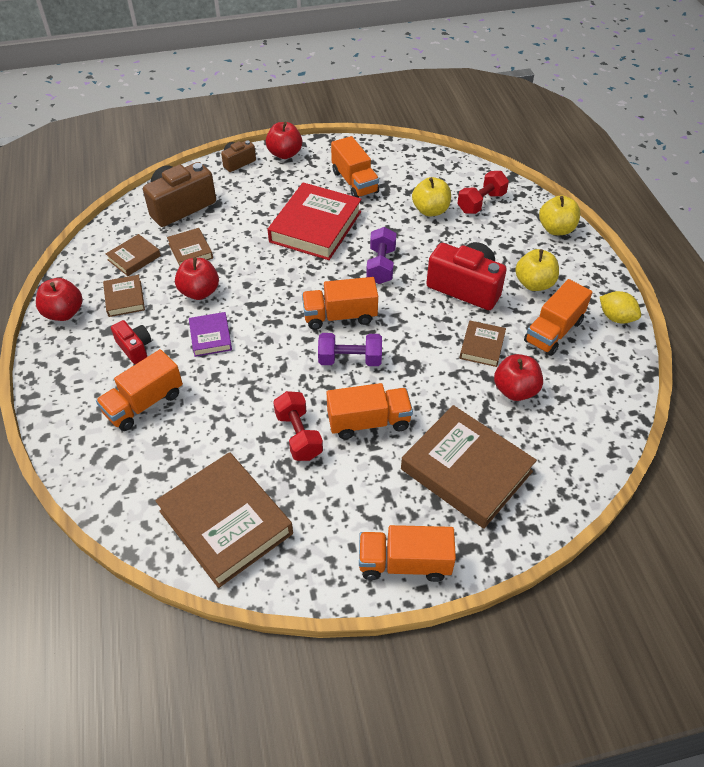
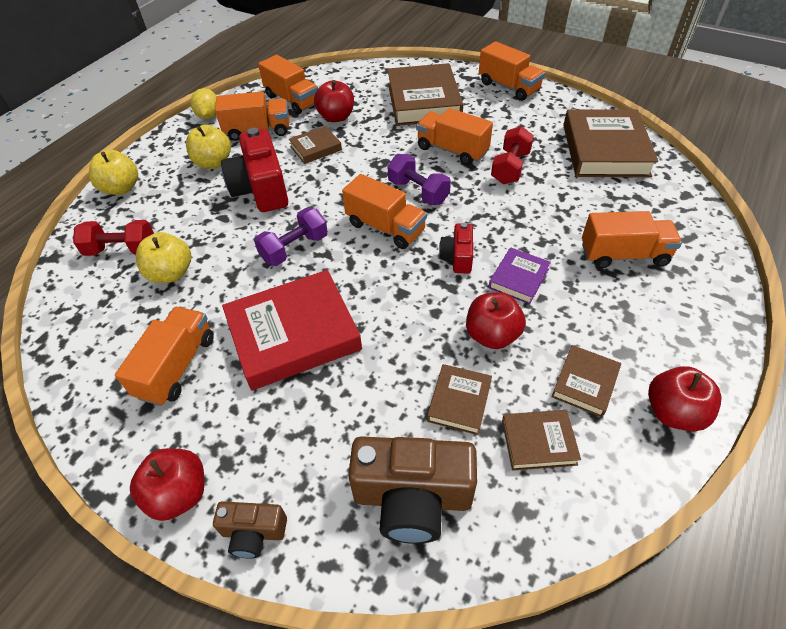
camera: 135 degrees left, 0 degrees up
(135, 348) = (604, 313): red camera -> red camera (457, 257)
(582, 382) = (292, 100): none -> orange truck

